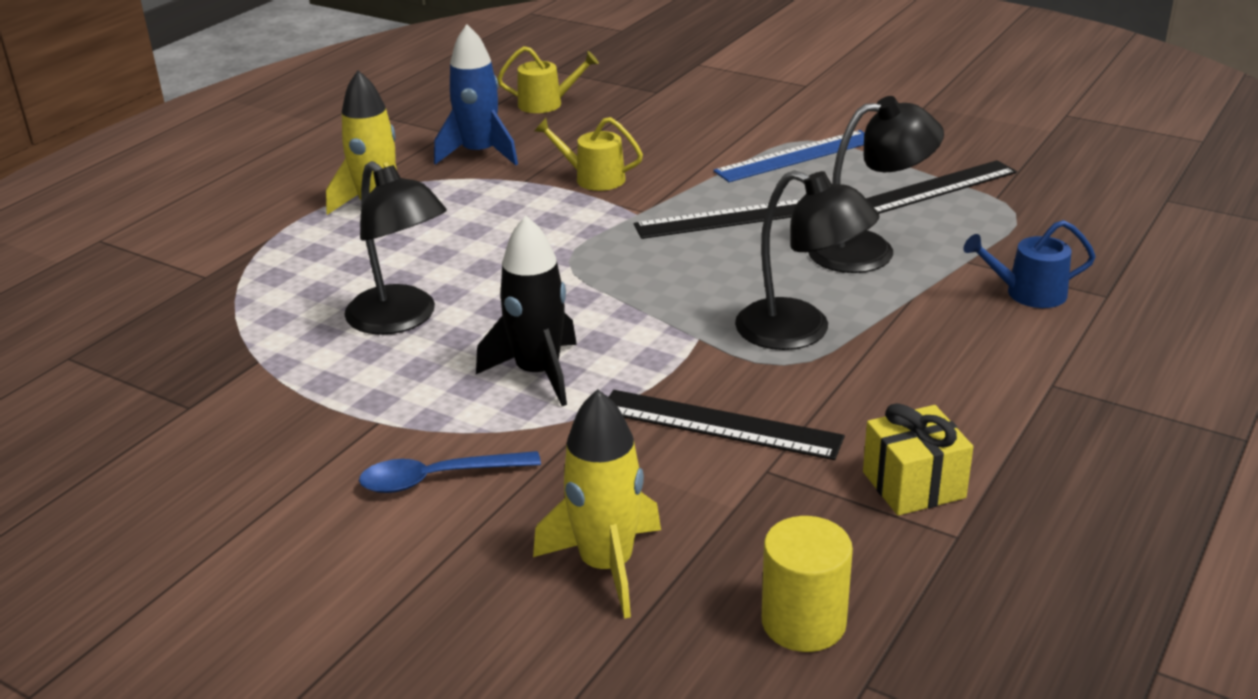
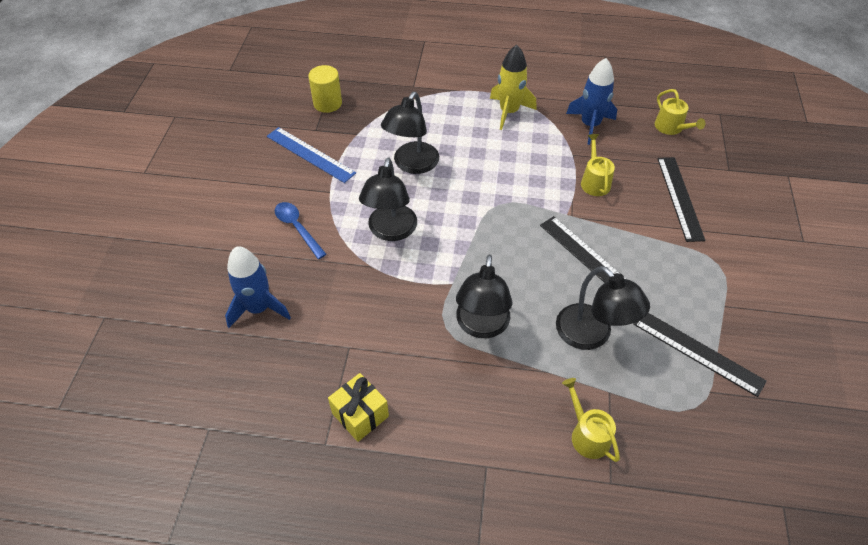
camera: 65 degrees right, 20 degrees up
(538, 373) = (390, 231): black rocket -> black lamp
(606, 566) = (258, 308): yellow rocket -> blue rocket
(719, 425) = (378, 316): black ruler -> black ruler (679, 198)
(796, 156) = (691, 265): blue ruler -> blue ruler (310, 154)
(803, 622) = (242, 393): yellow cylinder -> yellow cylinder (327, 103)
(1028, 293) = (587, 435): blue watering can -> yellow watering can

